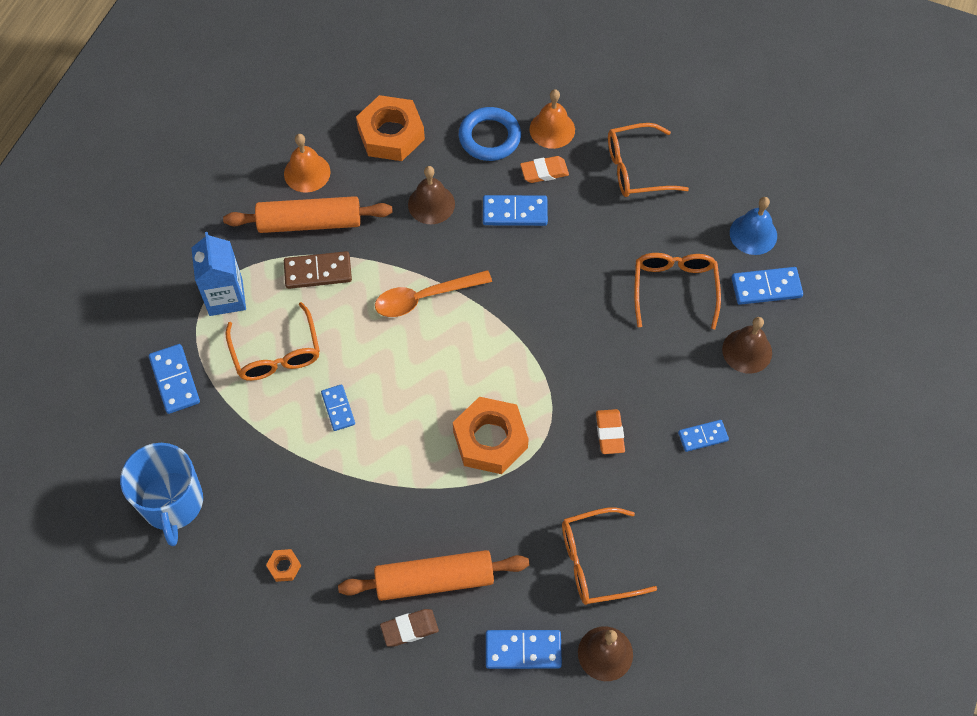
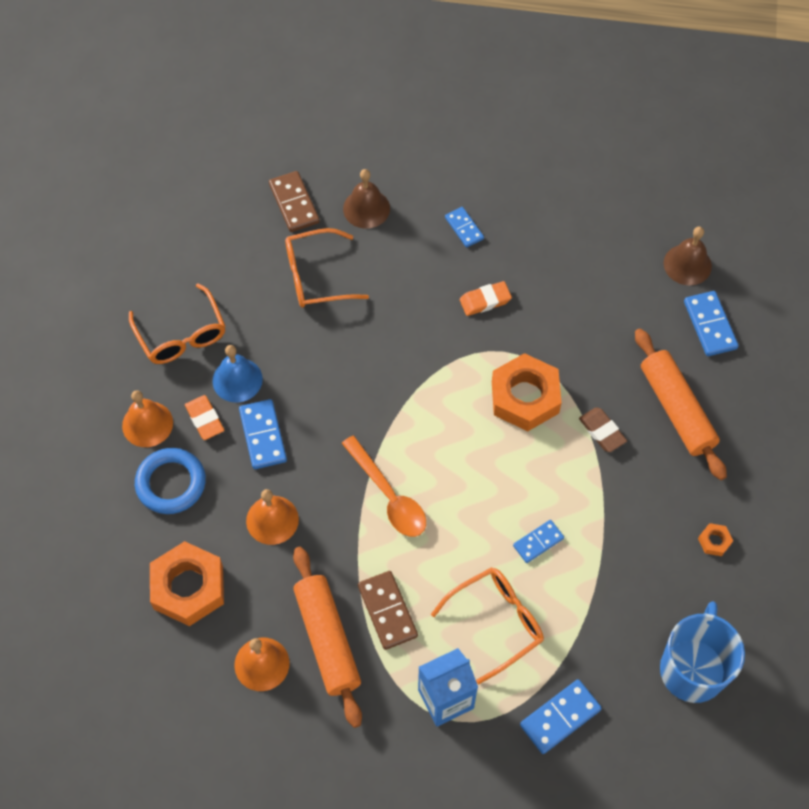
camera: 105 degrees left, 0 degrees up
(172, 503) = (692, 668): blue mug -> blue mug turned 45 degrees counterclockwise
(409, 629) = (728, 418): brown eraser -> brown eraser (602, 431)
(431, 204) = (272, 520): brown bell -> orange bell
(596, 562) = (611, 287): orange glasses -> none
(753, 234) = (236, 222): blue bell -> blue bell (237, 380)
(766, 287) = (294, 203): blue domino -> brown domino

